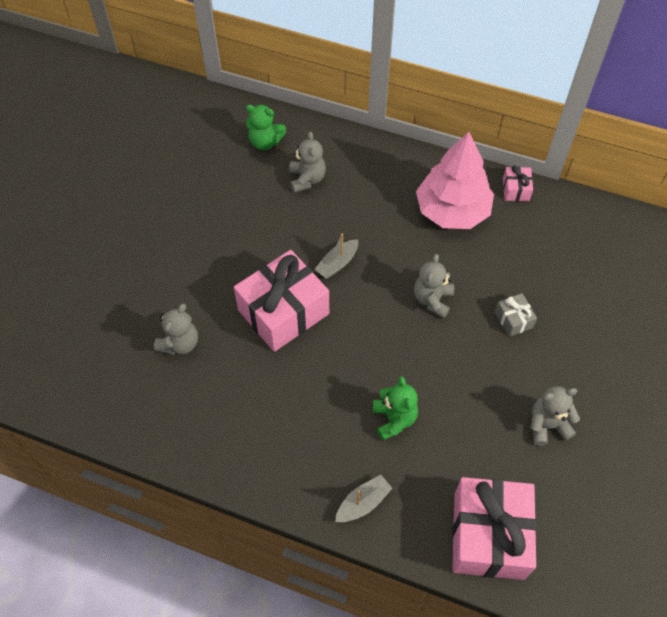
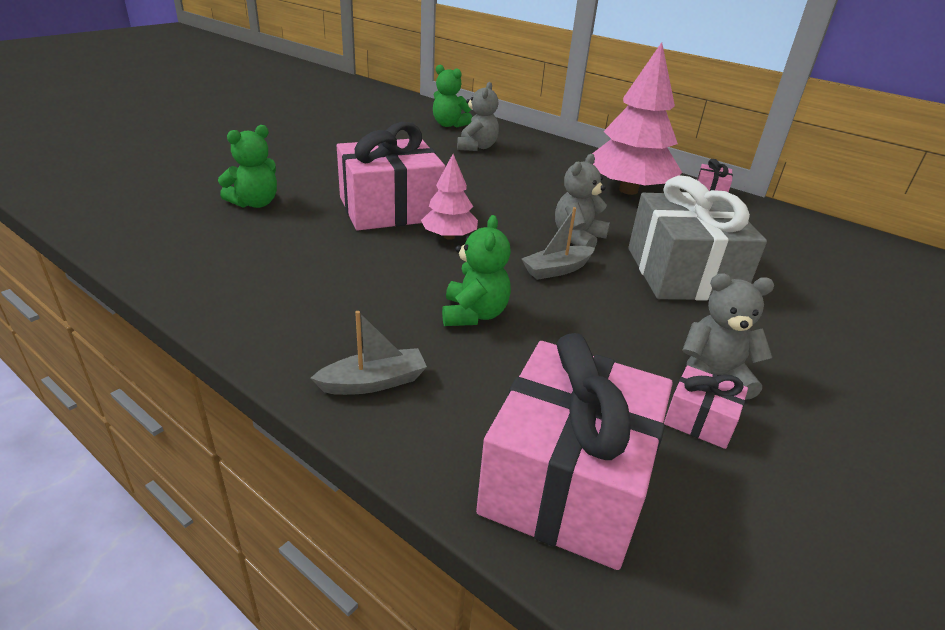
camera: 15 degrees right, 25 degrees down
(180, 343) = (255, 203): grey teddy bear -> green teddy bear
(337, 264) = (475, 194): grey boat -> grey boat (557, 270)
(342, 334) = (449, 236): none -> pink tree
(513, 319) = (682, 273): grey gift -> grey gift, size x2.26
(545, 466) = (700, 420): none -> pink gift

